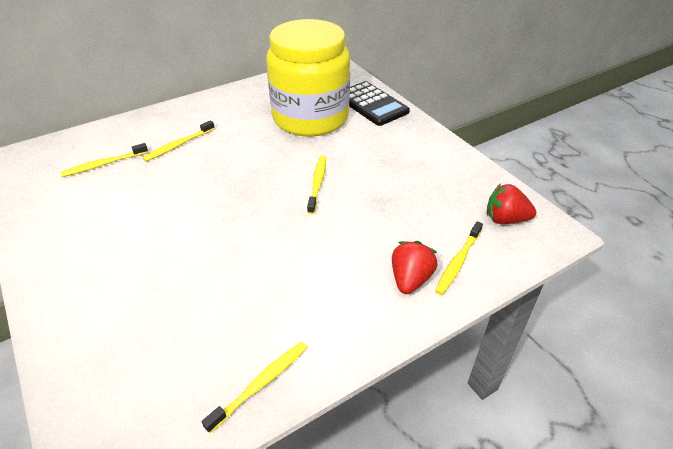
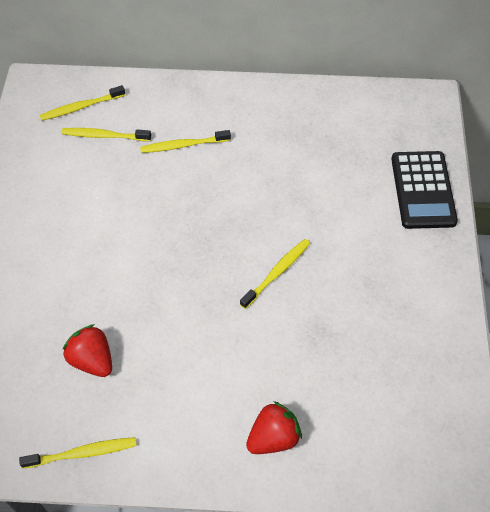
camera: 35 degrees right, 15 degrees up
(310, 117) = (339, 175): yellow jar -> none
(458, 262) = (333, 448): yellow toothbrush -> yellow toothbrush (81, 107)
(505, 219) = (427, 432): red strawberry -> red strawberry (92, 360)

